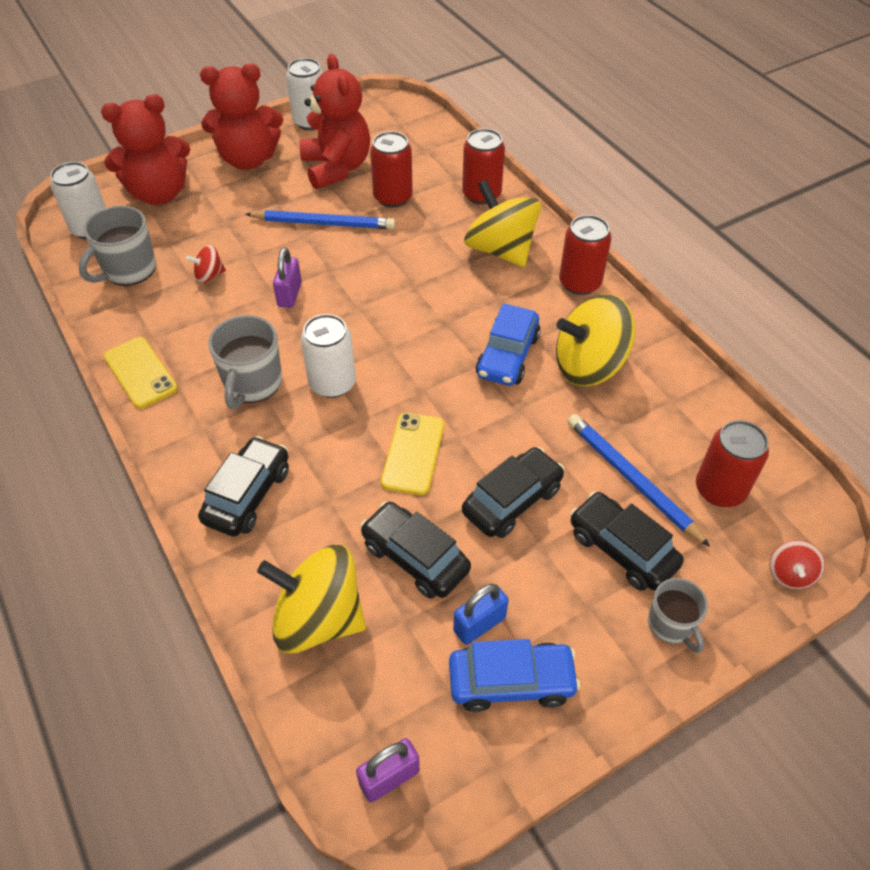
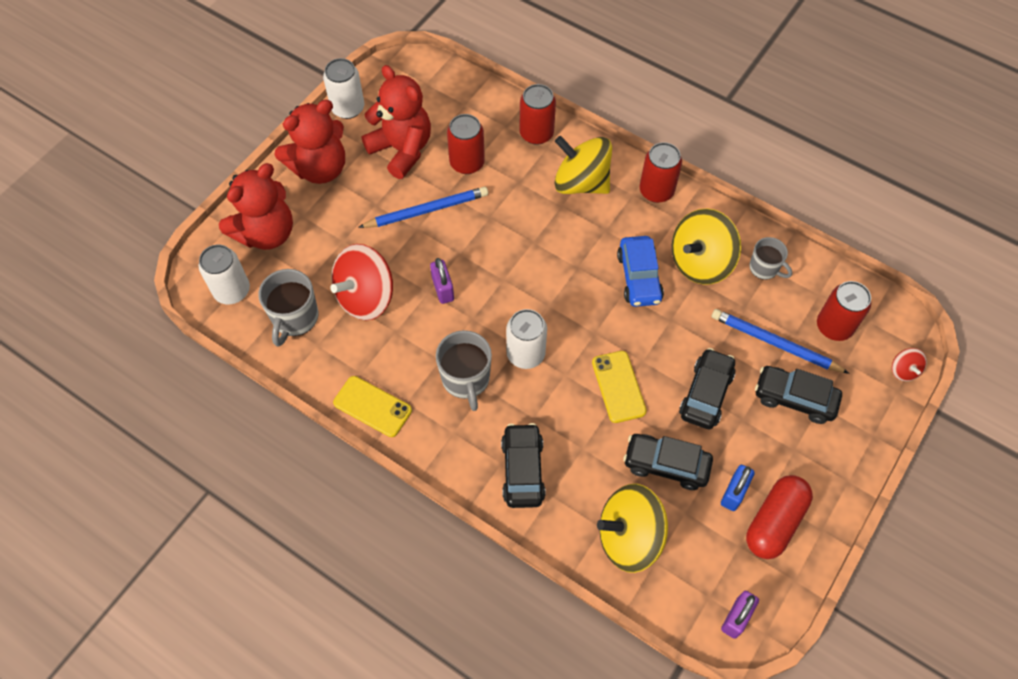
camera: 25 degrees left, 10 degrees up
(209, 275) = (366, 297): red spinning top -> red spinning top, size x2.18
(511, 681) = (774, 522): blue car -> red capsule
(671, 625) = (850, 438): grey mug -> grey mug (764, 268)

